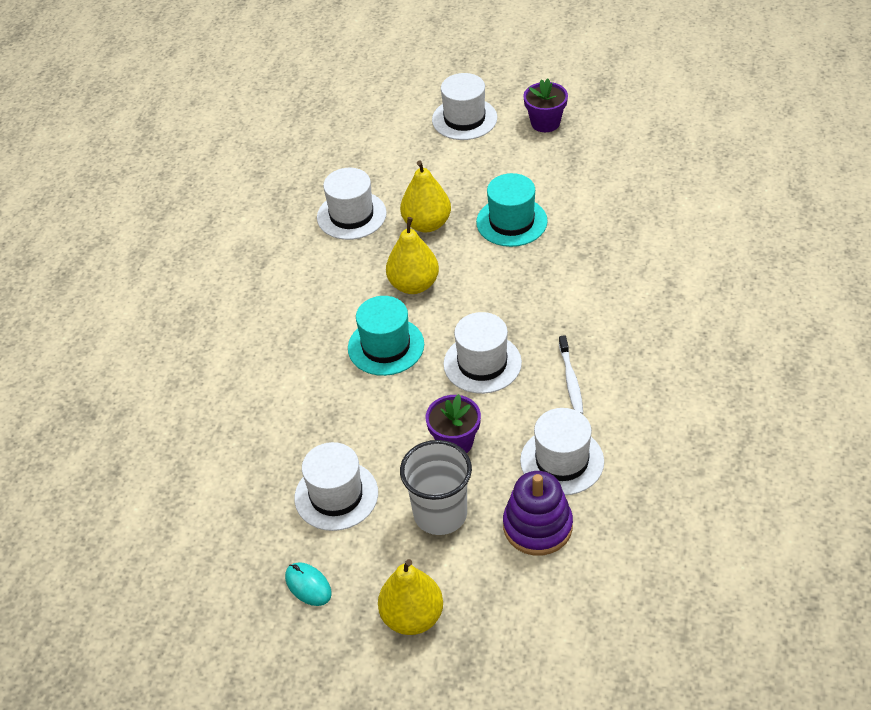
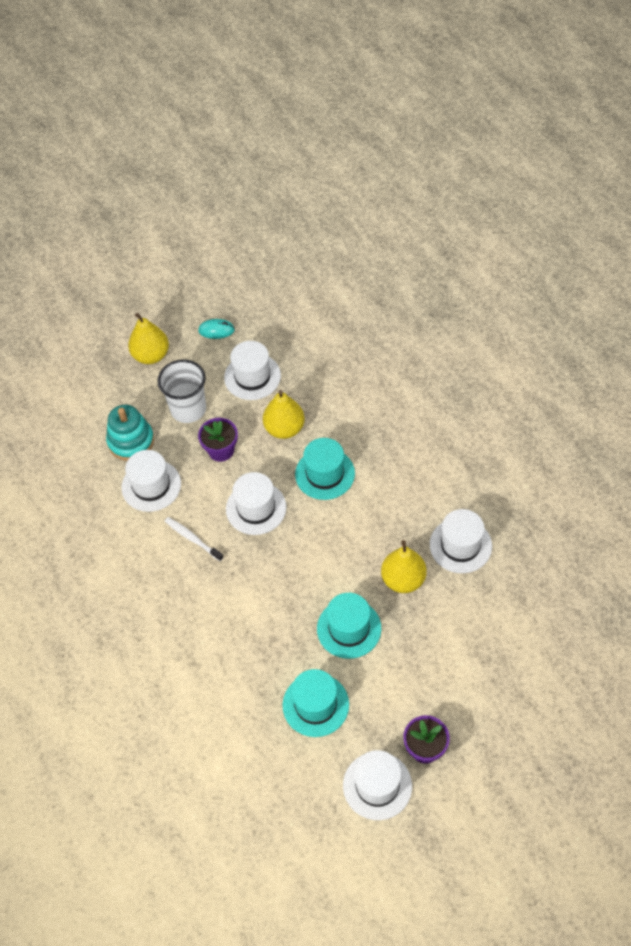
camera: 135 degrees right, 10 degrees up
(414, 285) = (357, 527): yellow pear -> yellow pear (284, 428)
(464, 119) = (489, 700): white hat -> white hat (377, 785)
(537, 526) = (131, 441): purple stacking toy -> turquoise stacking toy
(596, 193) = (315, 705): none -> turquoise hat

